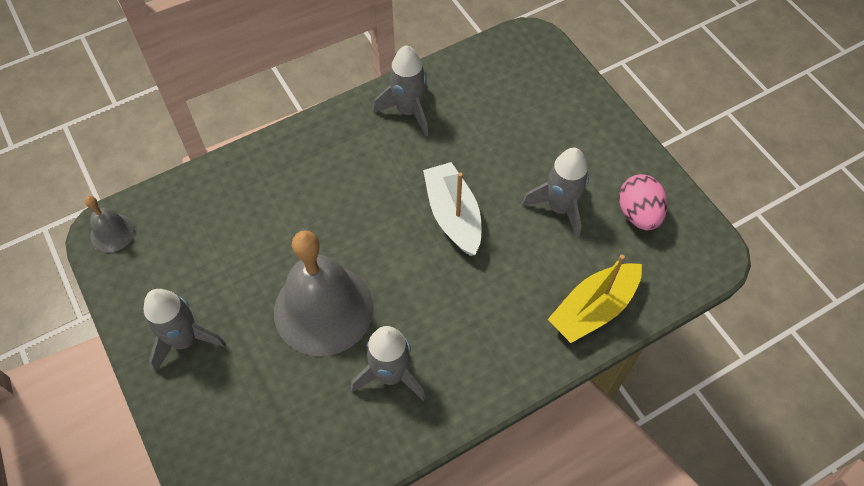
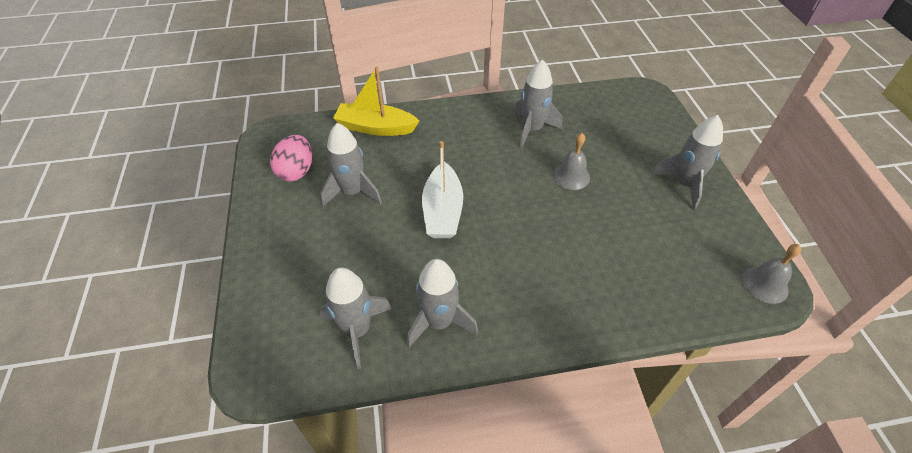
camera: 160 degrees left, 10 degrees down
(323, 309) = (571, 176): grey bell -> grey bell, size x0.46
(472, 86) = (357, 330): none -> grey rocket
(593, 309) = (376, 128): yellow boat -> yellow boat turned 150 degrees counterclockwise

